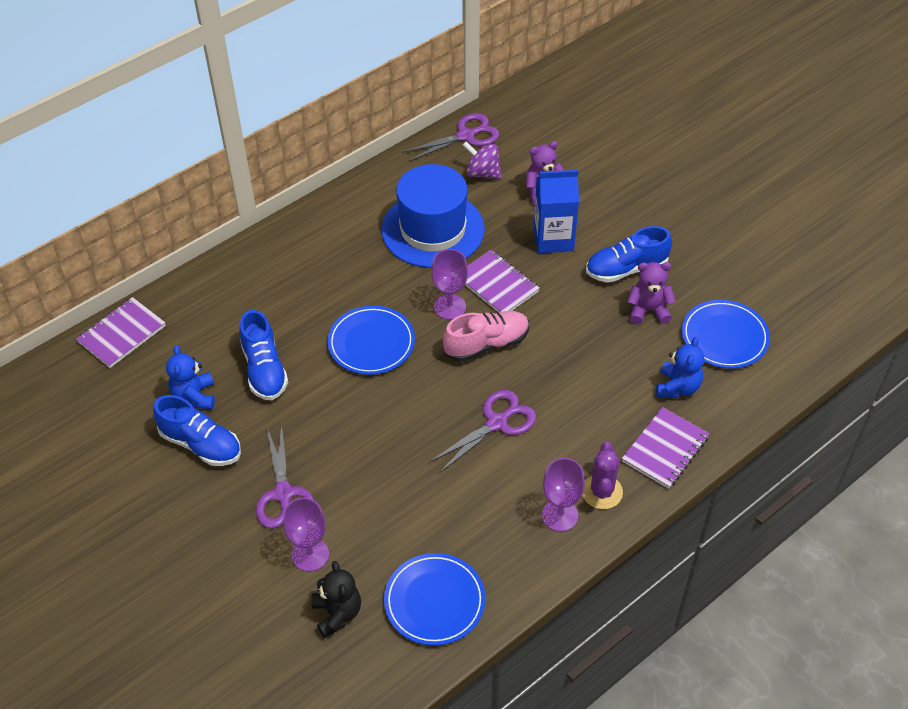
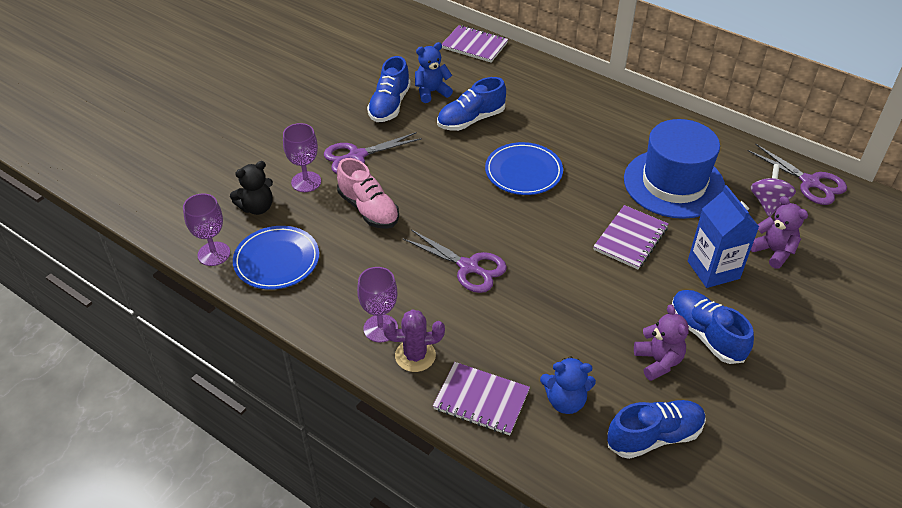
camera: 75 degrees right, 5 degrees down
(450, 307) = (587, 212): purple goblet -> purple goblet (214, 254)
(486, 344) = (555, 244): pink shoe -> pink shoe (368, 209)
(724, 337) = (654, 436): blue plate -> blue shoe

